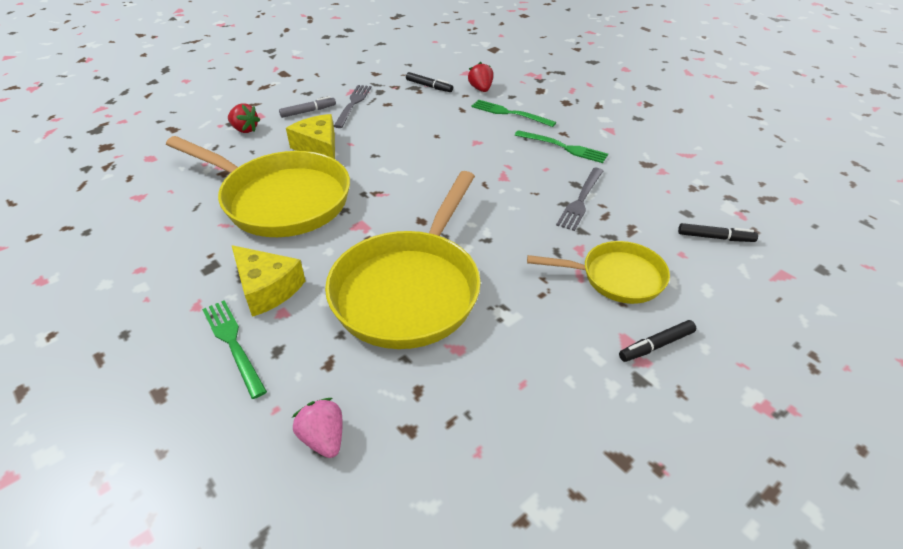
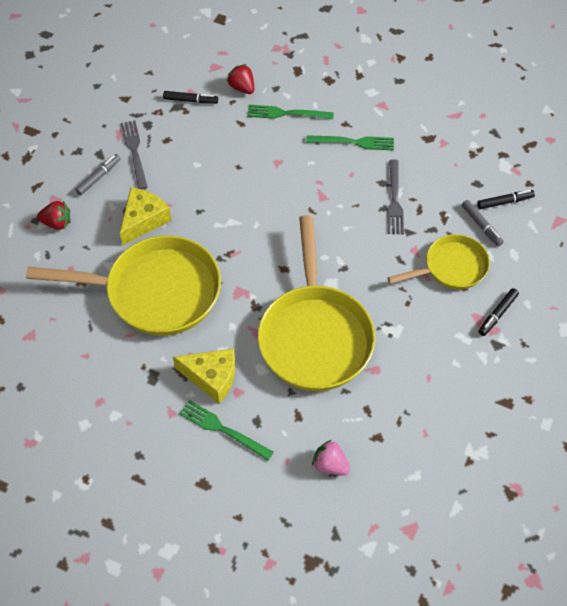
camera: 25 degrees left, 15 degrees up
(319, 147) = (143, 220): yellow cheese -> yellow cheese turned 90 degrees clockwise
(675, 250) = (481, 225): none -> grey marker

